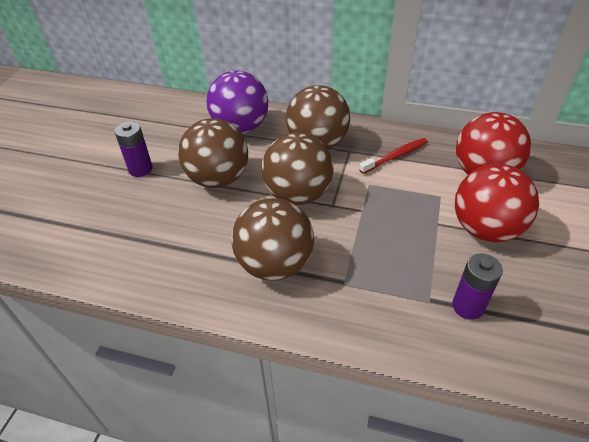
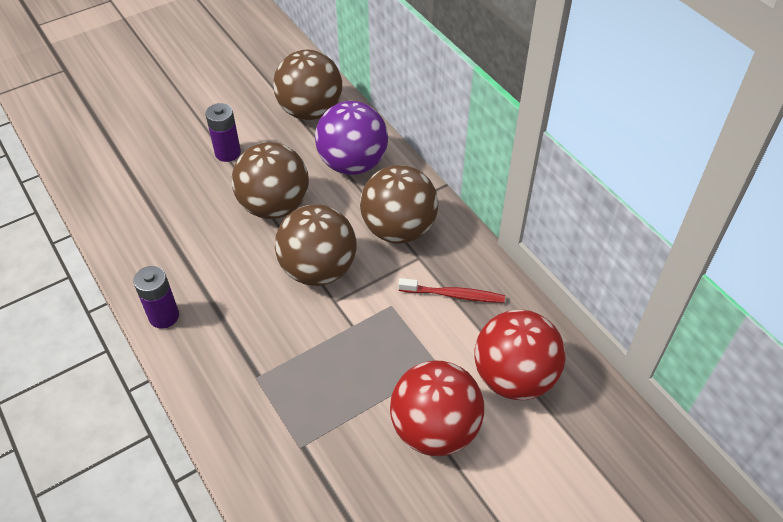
camera: 40 degrees right, 5 degrees up
(275, 264) = (227, 319): brown ball -> brown ball (310, 111)
(468, 306) = (323, 477): purple battery -> purple battery (164, 316)

